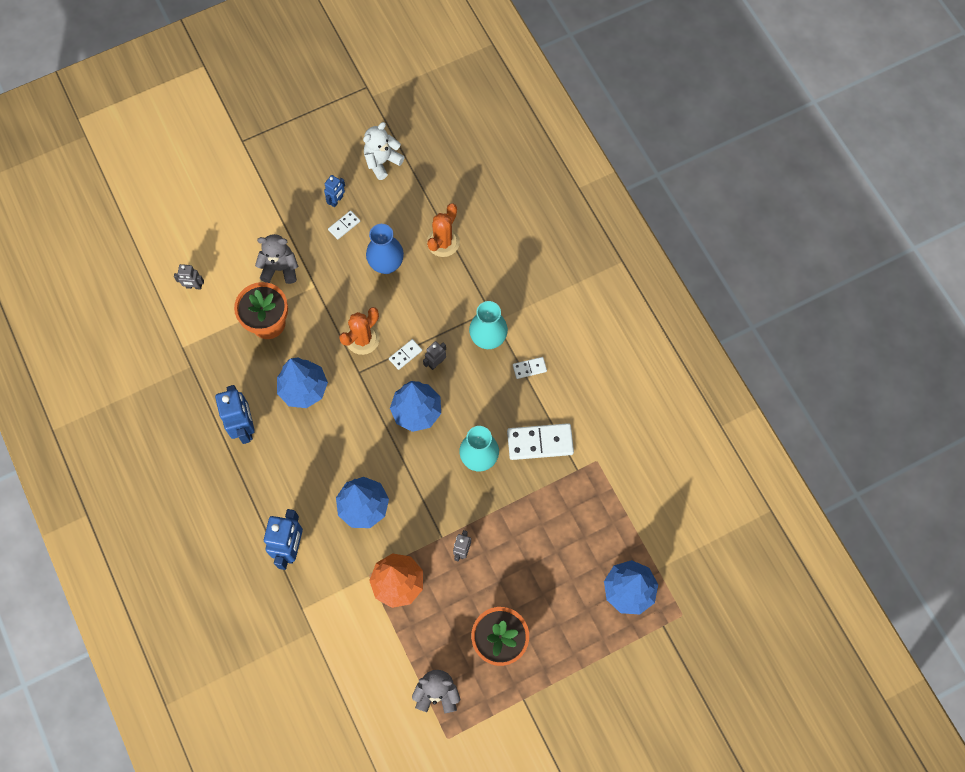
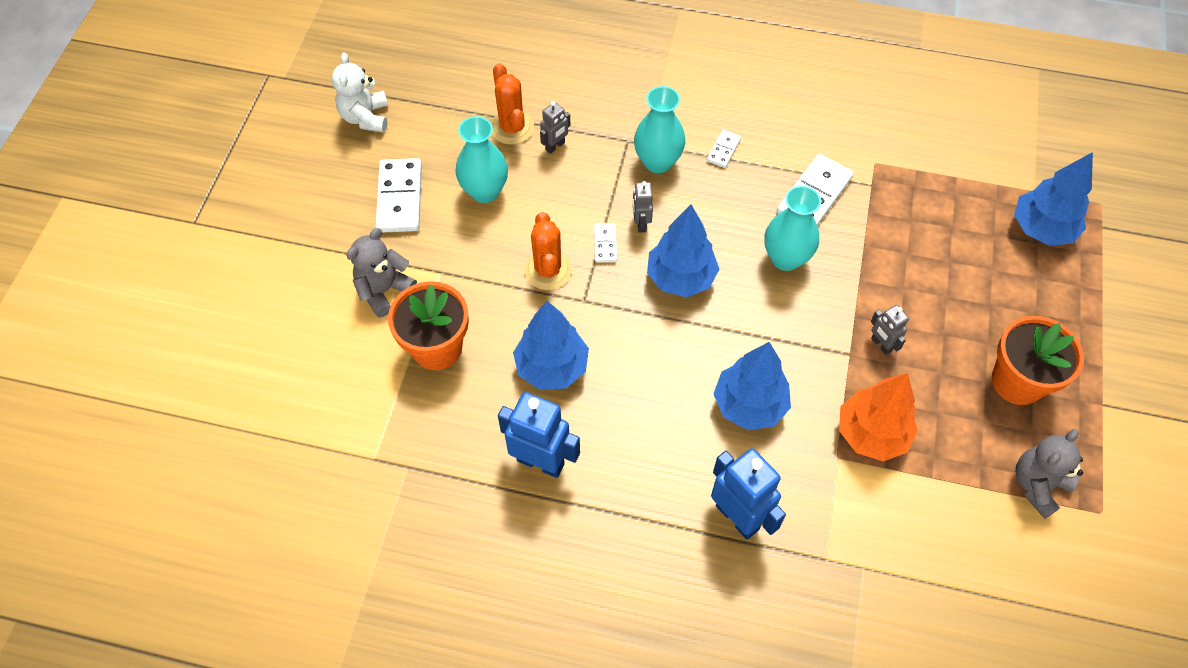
camera: 50 degrees left, 10 degrees down
(194, 286) = (312, 392): grey robot -> grey robot (555, 146)
(337, 200) = (364, 185): blue robot -> none
(344, 225) = (399, 198): white domino -> white domino, size x1.97
(386, 264) = (485, 191): blue vase -> turquoise vase

